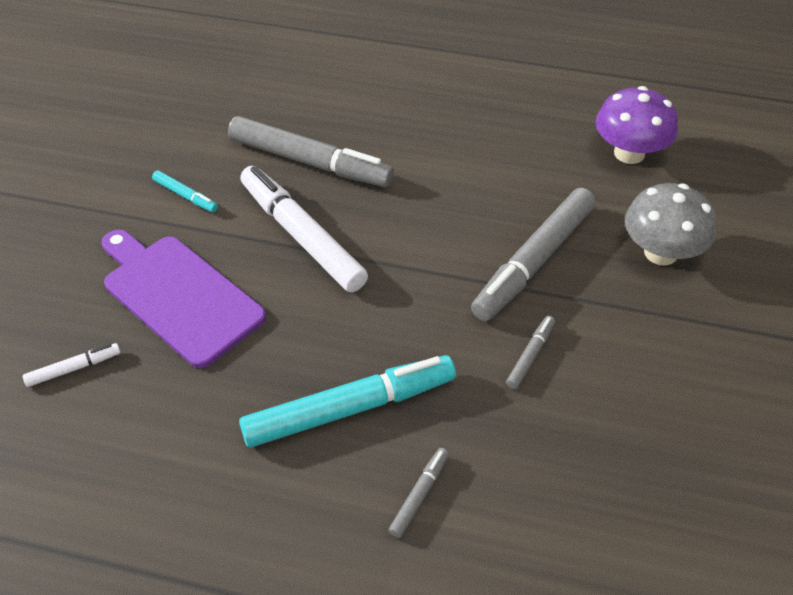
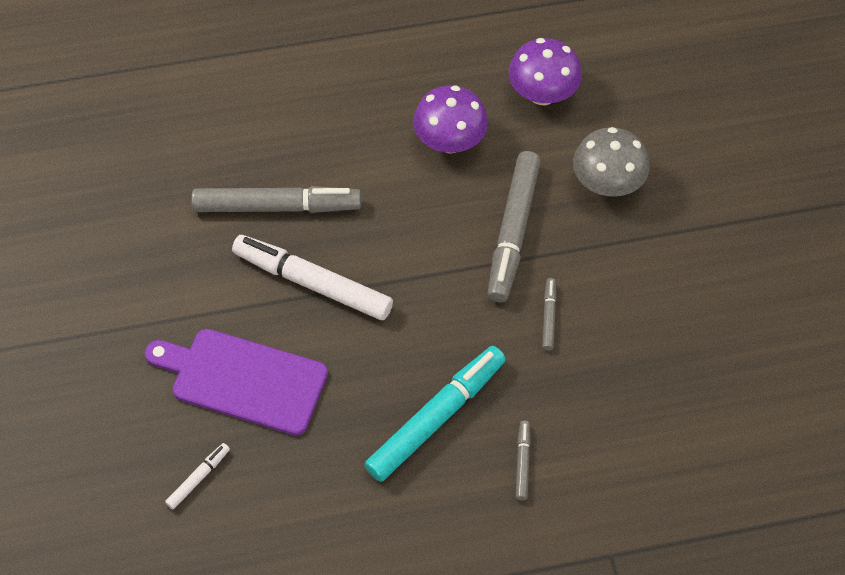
camera: 25 degrees left, 10 degrees up
(185, 196) = (188, 284): turquoise marker -> none
(511, 163) = (450, 141): none -> purple mushroom

